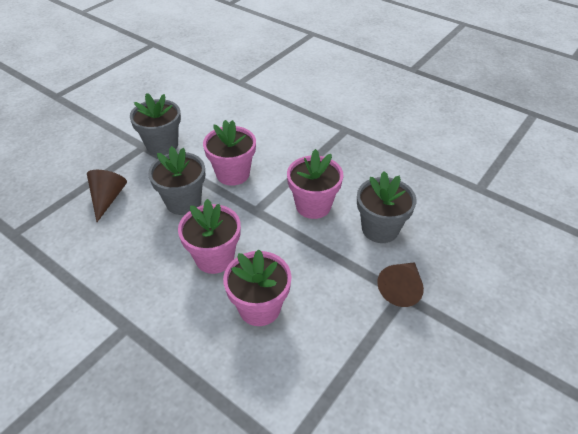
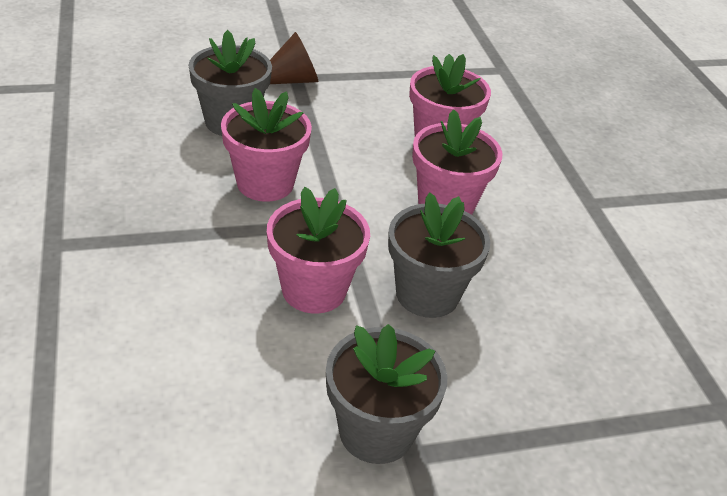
camera: 145 degrees left, 5 degrees down
(108, 198) = (543, 376): brown cone -> none

